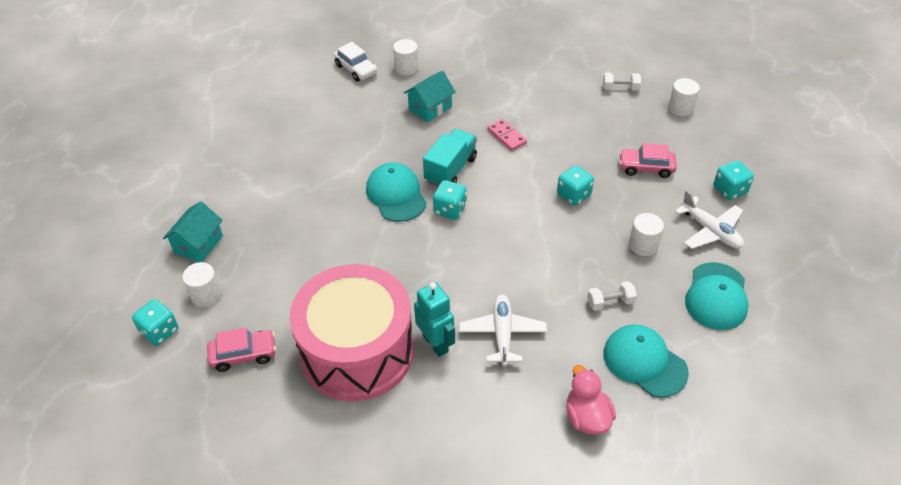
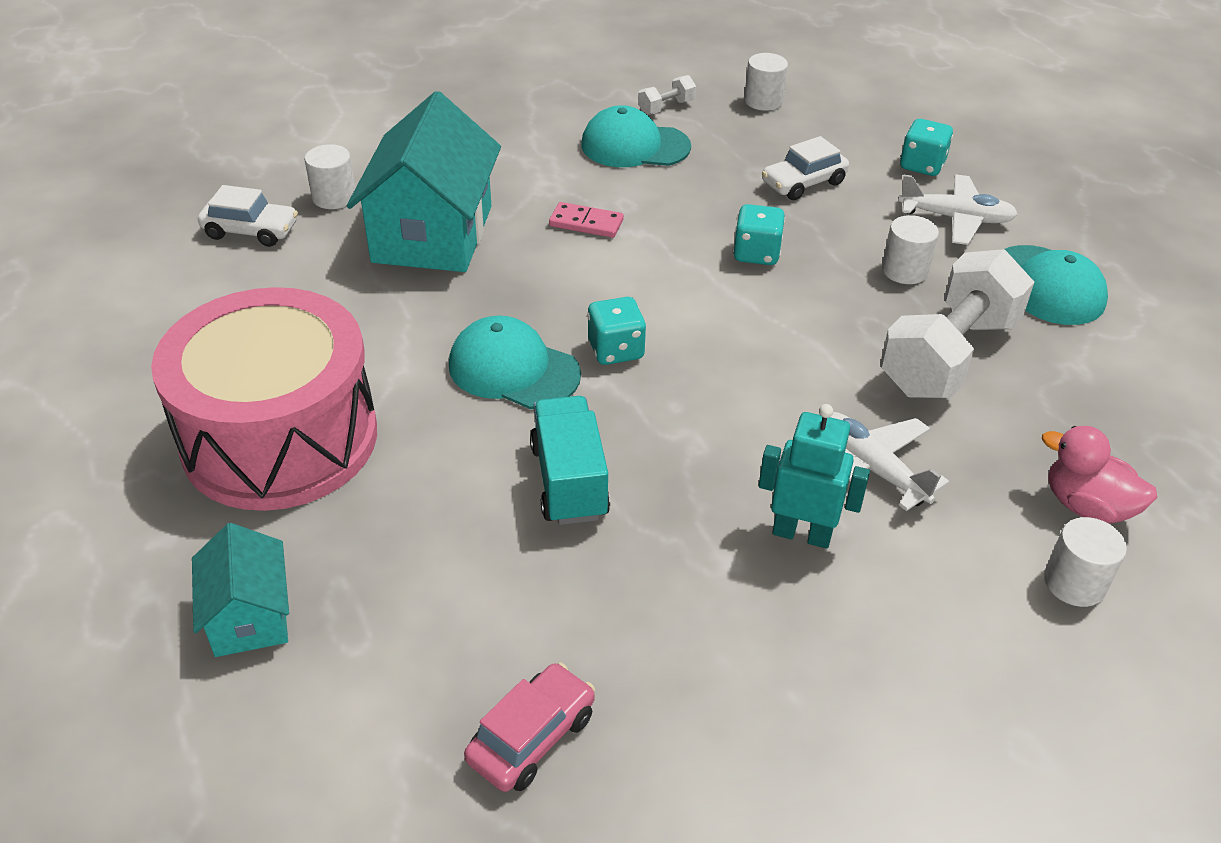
camera: 40 degrees left, 5 degrees down
(159, 331) = (331, 801): turquoise dice -> none
(206, 295) = (355, 687): white cylinder -> white cylinder (1074, 583)
(357, 351) = (706, 614): pink drum -> pink drum (280, 438)
(430, 108) = (432, 234): turquoise house -> turquoise house, size x1.89
(450, 170) = (556, 299): turquoise truck -> turquoise truck (569, 481)
(610, 302) = (948, 356): white dumbbell -> white dumbbell, size x2.40
(644, 362) = (1066, 402): turquoise cap -> turquoise cap (635, 146)
(646, 168) = (803, 183): pink car -> white car

